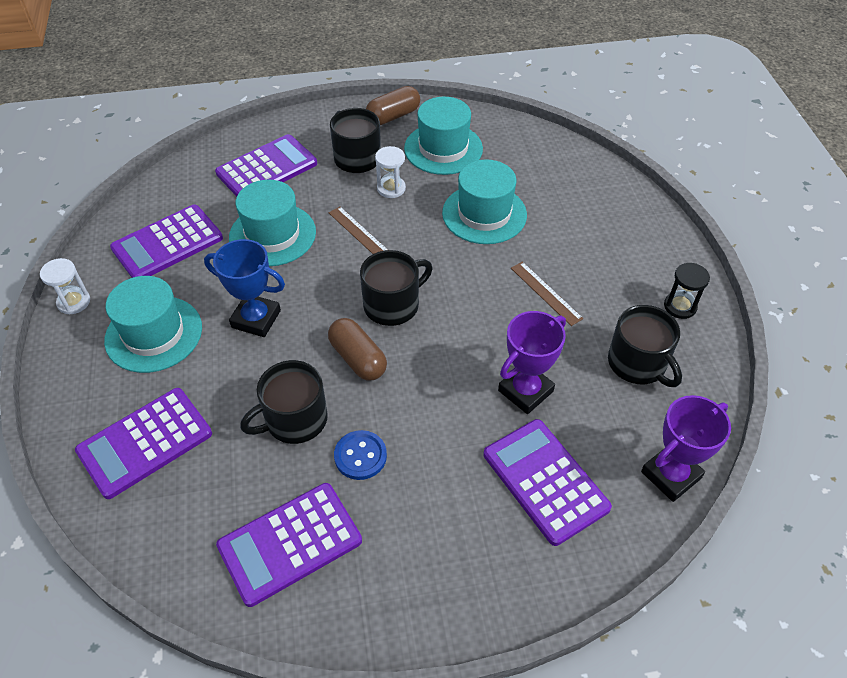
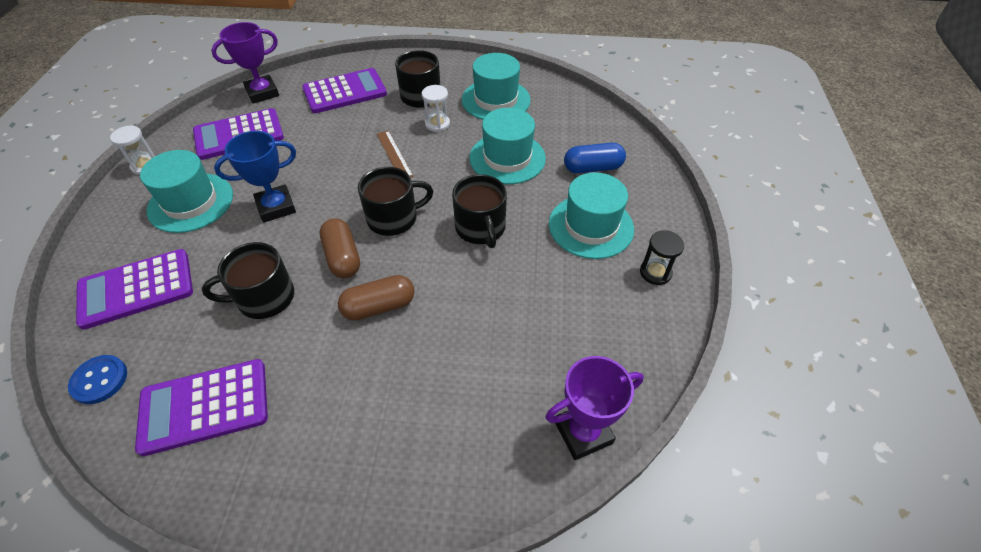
camera: 15 degrees right, 0 degrees up
(256, 319) = (276, 207): blue trophy -> blue trophy turned 60 degrees counterclockwise
(272, 235) = (323, 143): turquoise hat -> turquoise hat (591, 226)
(360, 456) = (303, 343): blue button -> blue button (99, 380)
(393, 116) = (466, 68): brown capsule -> brown capsule (379, 306)
(525, 391) = (476, 318): purple trophy -> purple trophy (262, 93)
(545, 293) = (533, 235): brown ruler -> none
(545, 481) = (458, 407): purple calculator -> none
(577, 208) = (593, 168): none -> blue capsule
(638, 363) = (593, 317): black mug -> black mug (480, 228)

